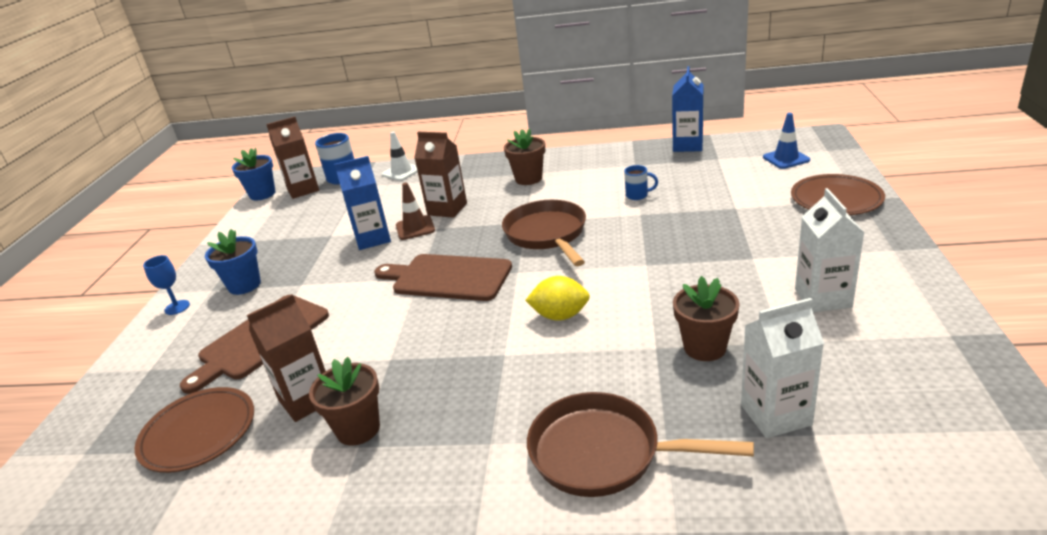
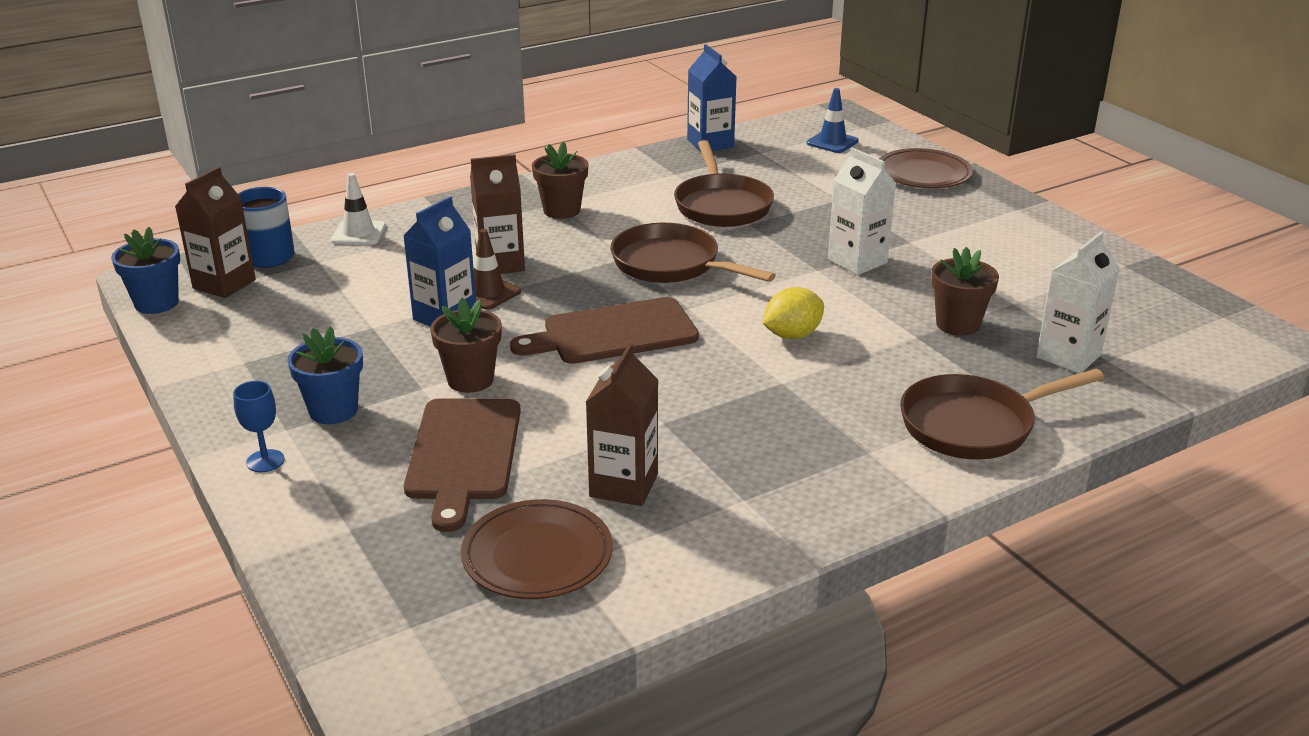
camera: 40 degrees left, 0 degrees up
(358, 429) = (722, 487): brown flower pot -> brown flower pot (470, 380)
(638, 195) = (721, 205): blue mug -> brown pan
(823, 298) = (1006, 261): white carton -> white carton (857, 261)

